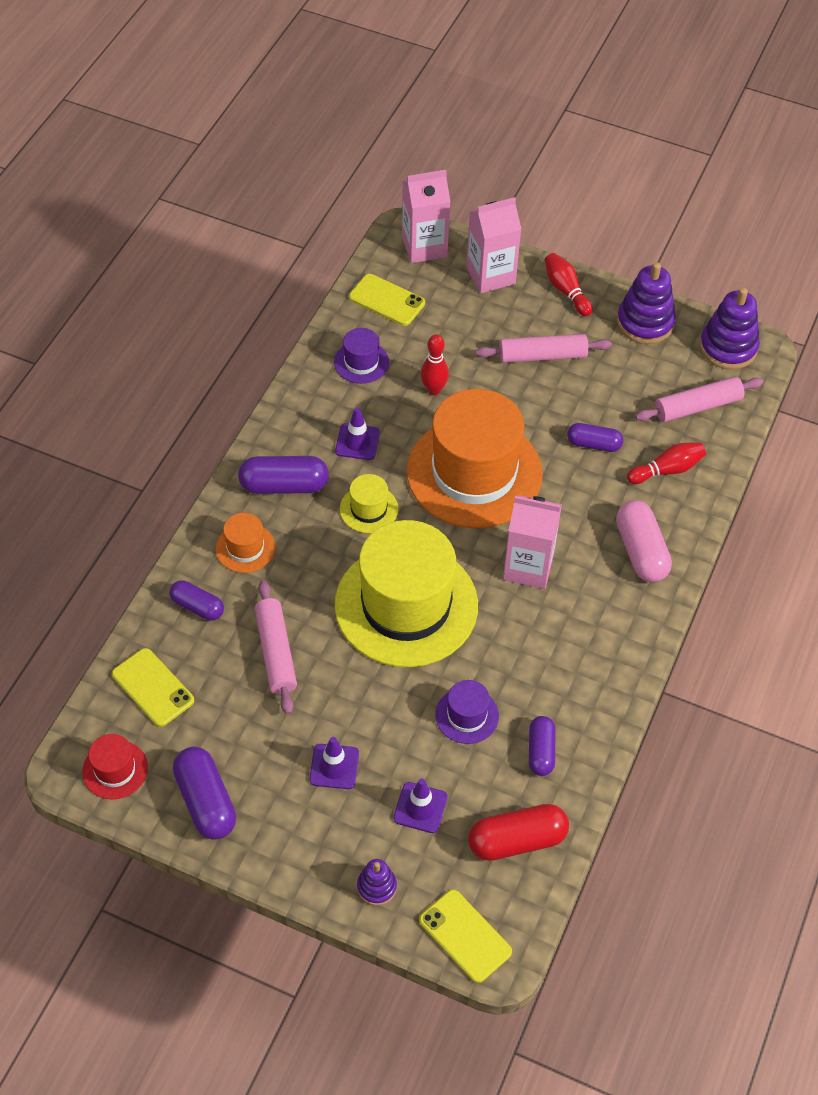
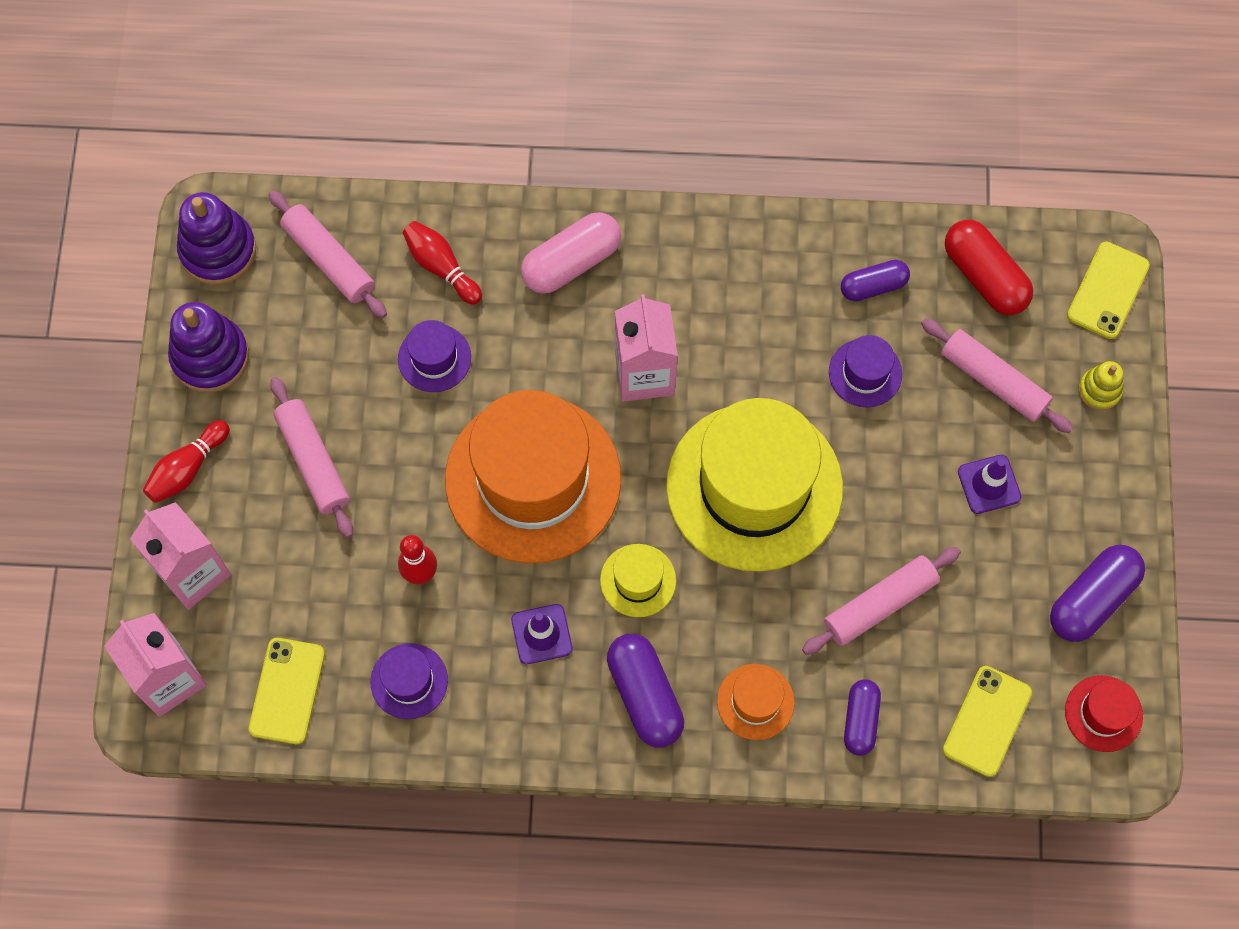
camera: 110 degrees left, 15 degrees up
(376, 887) = (1099, 390): purple stacking toy -> yellow stacking toy
(420, 807) = (994, 381): purple traffic cone -> pink rolling pin
(594, 444) = (434, 358): purple capsule -> purple hat

